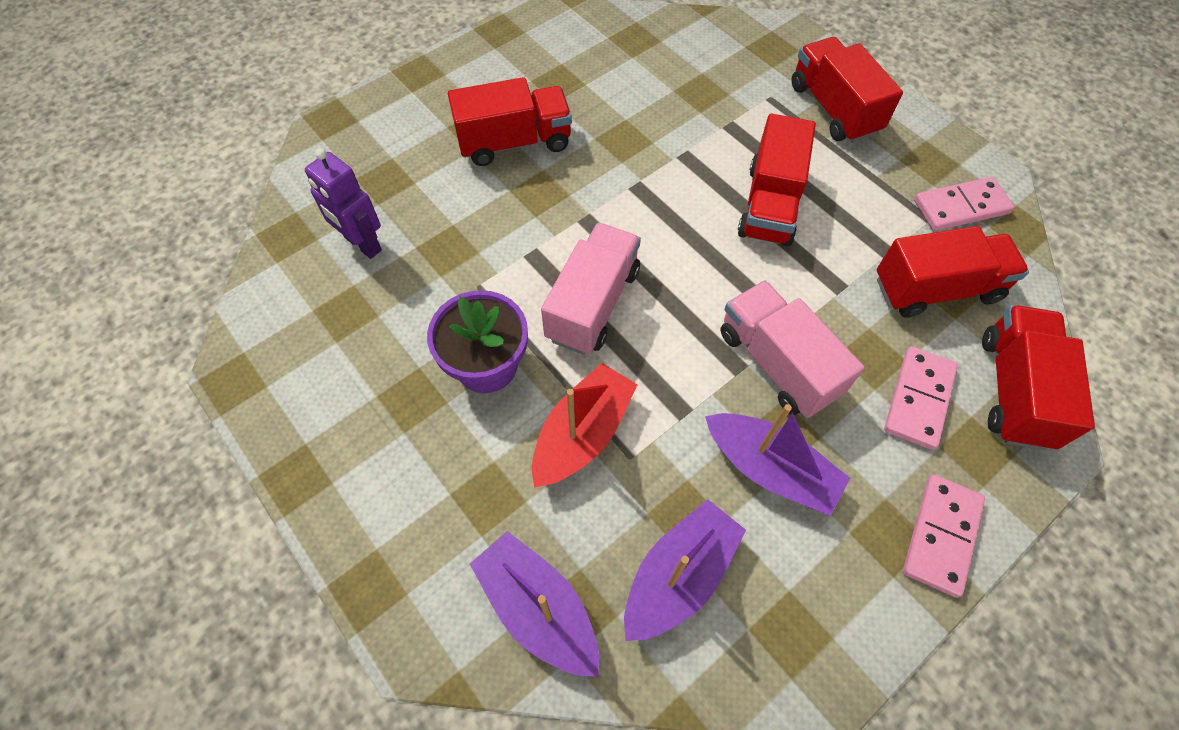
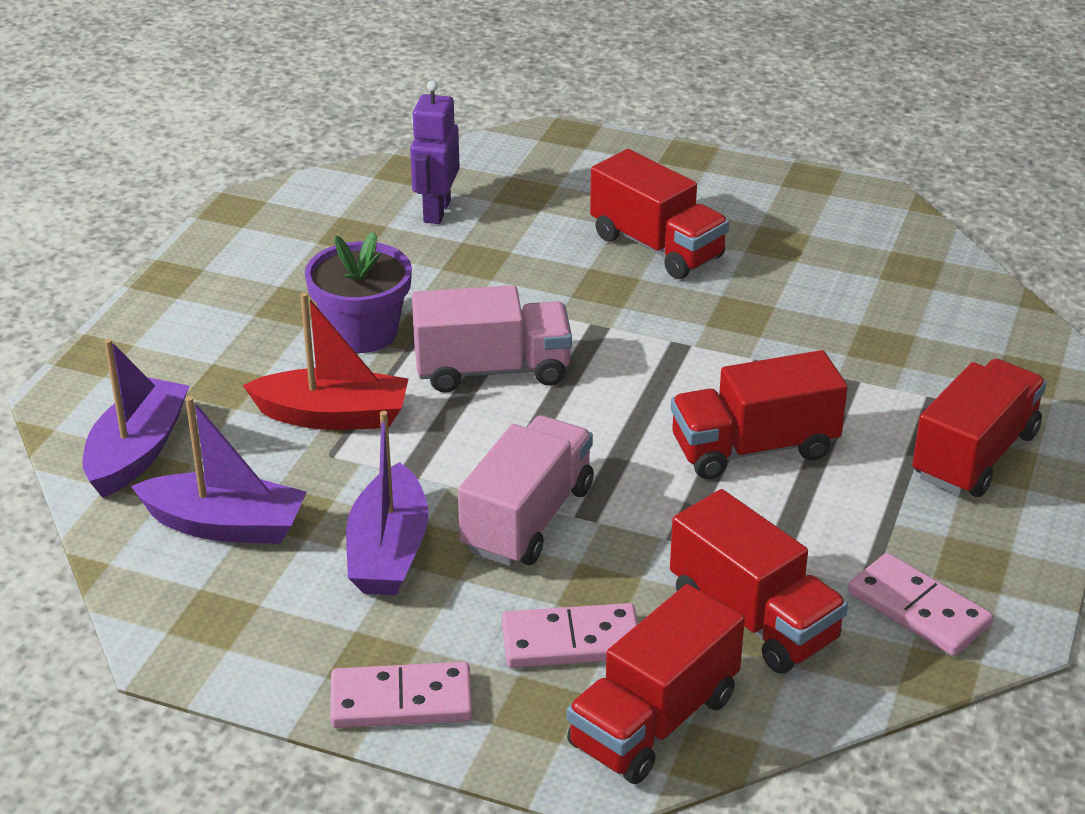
camera: 60 degrees right, 25 degrees down
(1014, 390) = (653, 721): red truck -> red truck turned 150 degrees clockwise

